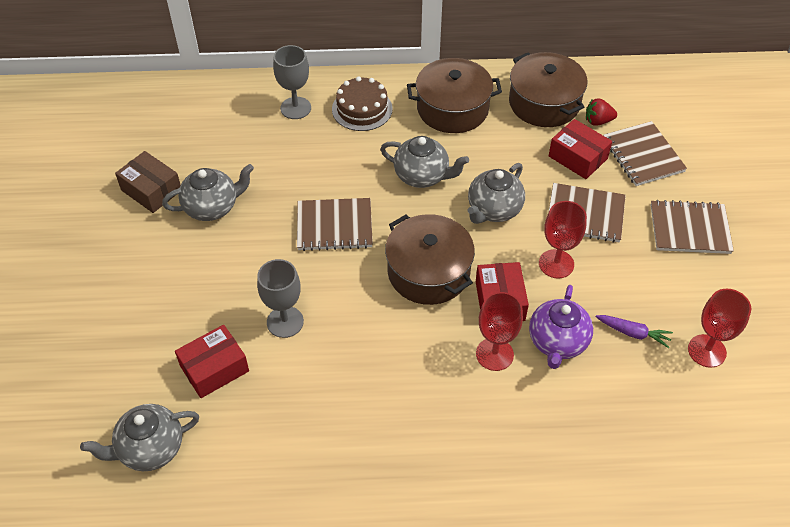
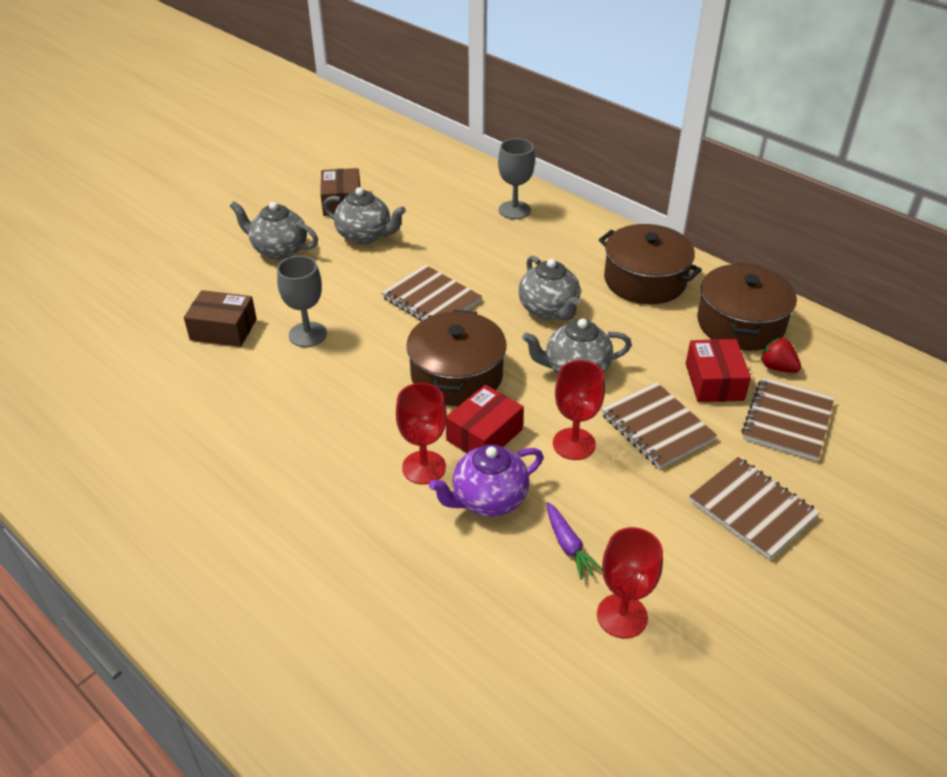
camera: 45 degrees right, 10 degrees down
(150, 449) = (121, 346): grey teapot -> grey teapot (279, 250)
(214, 368) = (223, 329): red box -> brown box
(362, 109) = (566, 238): brown cake -> none

